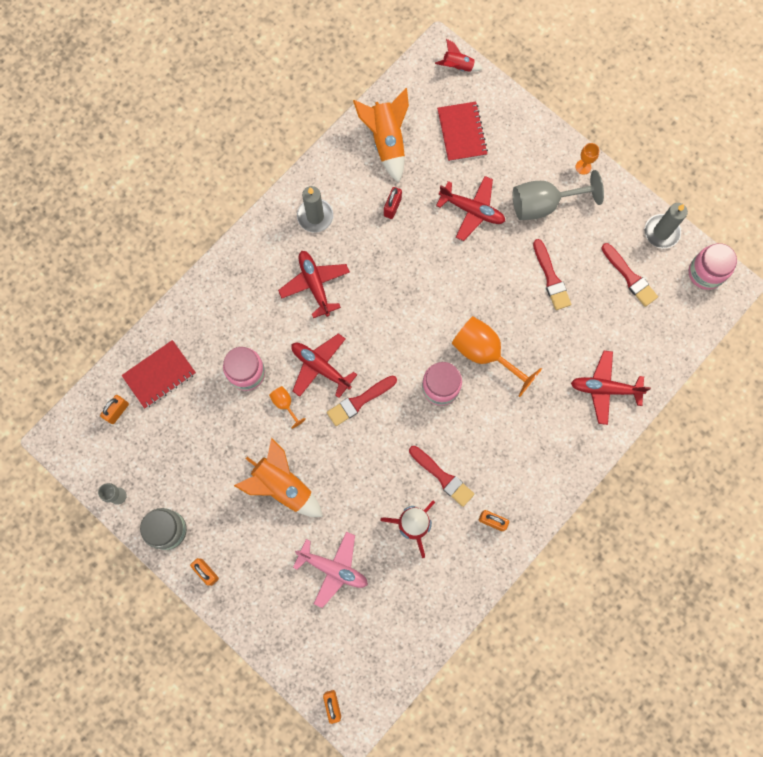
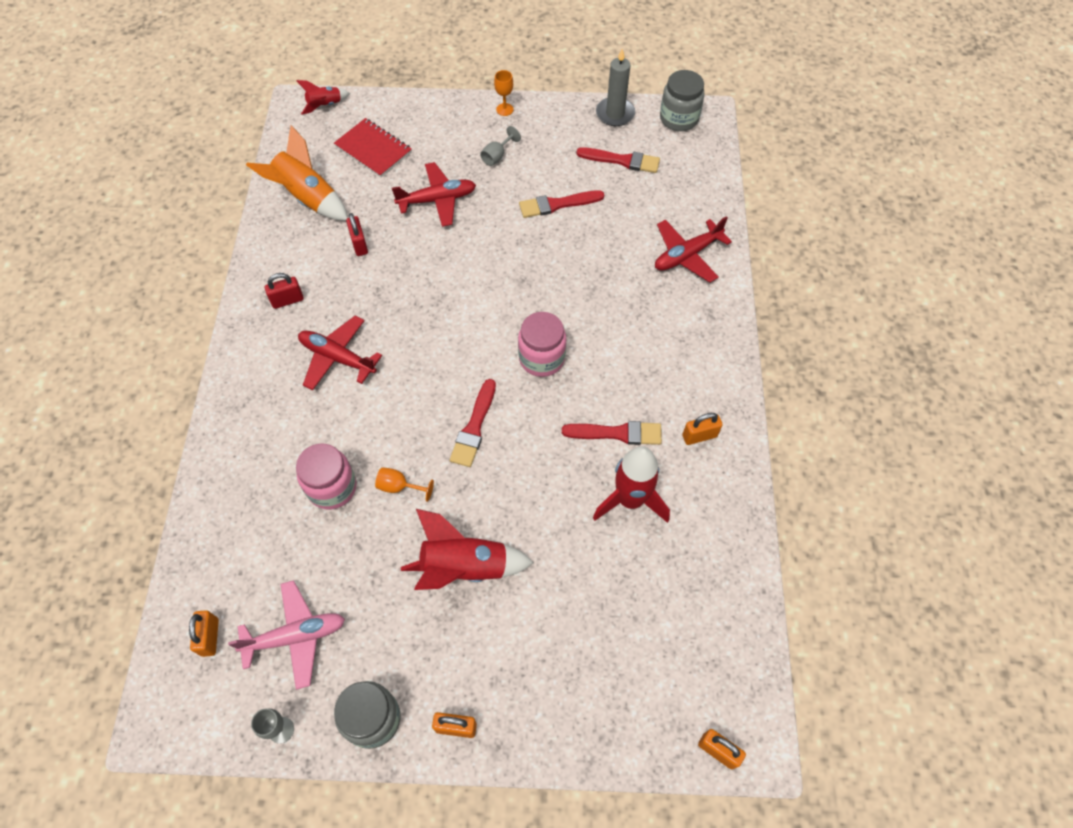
camera: 40 degrees left, 15 degrees down
(159, 375) = (233, 561): red notebook -> none
(282, 486) = (464, 567): orange rocket -> red rocket
(315, 216) = (287, 300): grey candle -> red padlock
(320, 367) = (407, 425): red plane -> none
(333, 569) = (590, 606): pink plane -> pink plane (295, 636)
(485, 353) = (555, 301): orange goblet -> none
(543, 204) = (497, 156): grey goblet -> grey goblet, size x0.47
(551, 278) = (557, 204): red brush -> red brush turned 135 degrees clockwise
(705, 273) = (679, 119): pink jar -> grey jar

